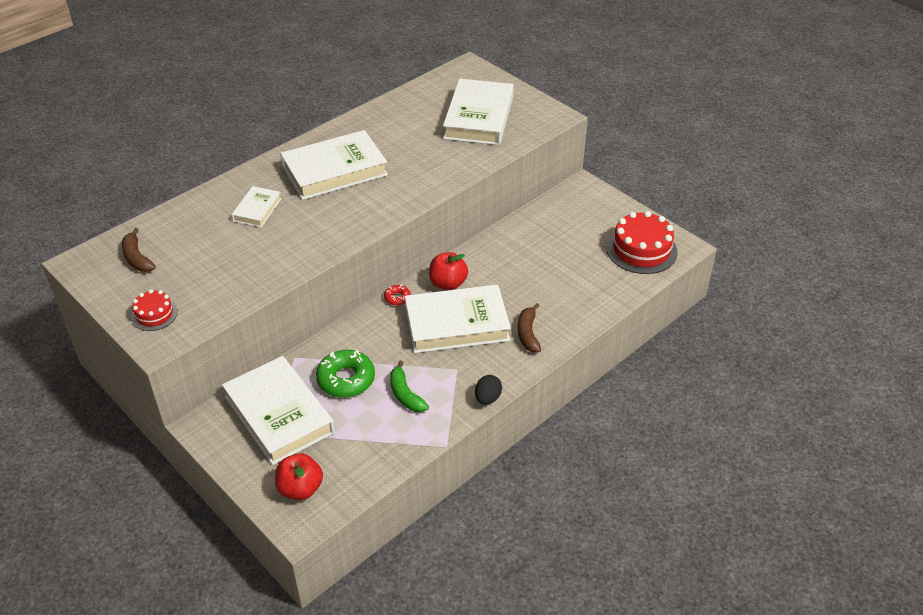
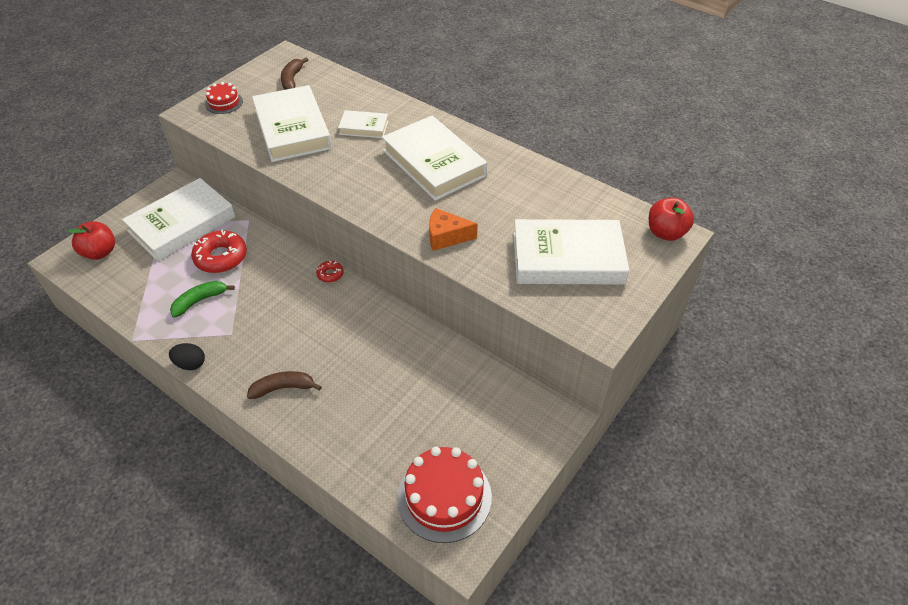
camera: 80 degrees right, 5 degrees up
(137, 258) = (292, 79): brown banana -> brown banana turned 45 degrees counterclockwise
(346, 379) = (221, 257): green donut -> red donut
(436, 174) = (446, 237): none -> orange cheese
(448, 283) = (355, 310): red apple -> red apple (666, 233)
(456, 324) = (295, 325): white book -> white book (292, 129)

